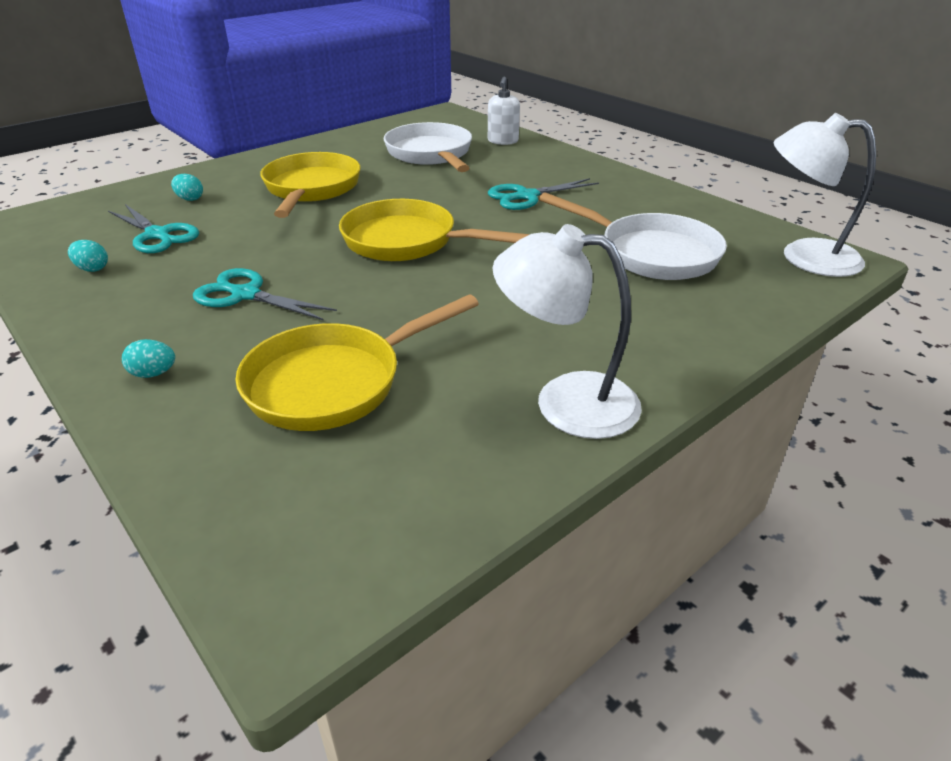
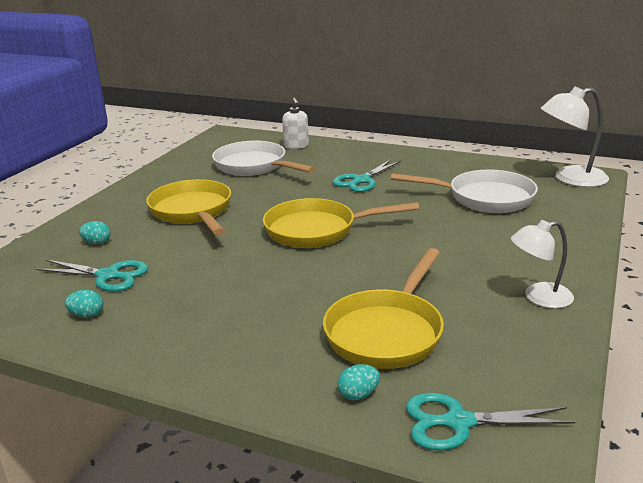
camera: 25 degrees left, 10 degrees down
(153, 374) = (249, 368): turquoise egg -> turquoise egg (358, 395)
(246, 295) = (245, 297): turquoise scissors -> turquoise scissors (458, 422)
(565, 401) = (539, 297): white lamp -> white lamp, size x0.66

